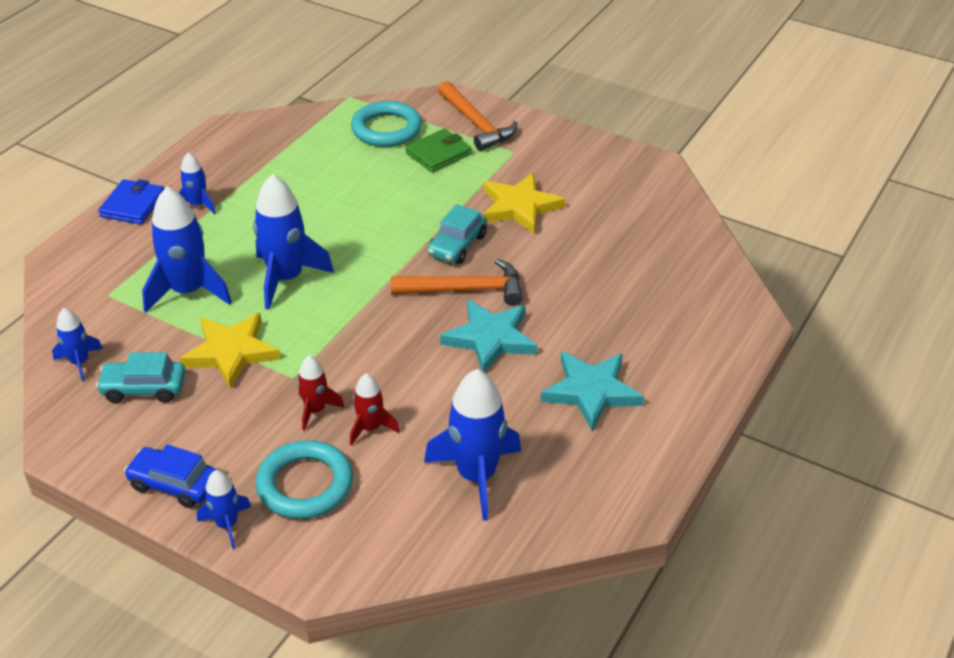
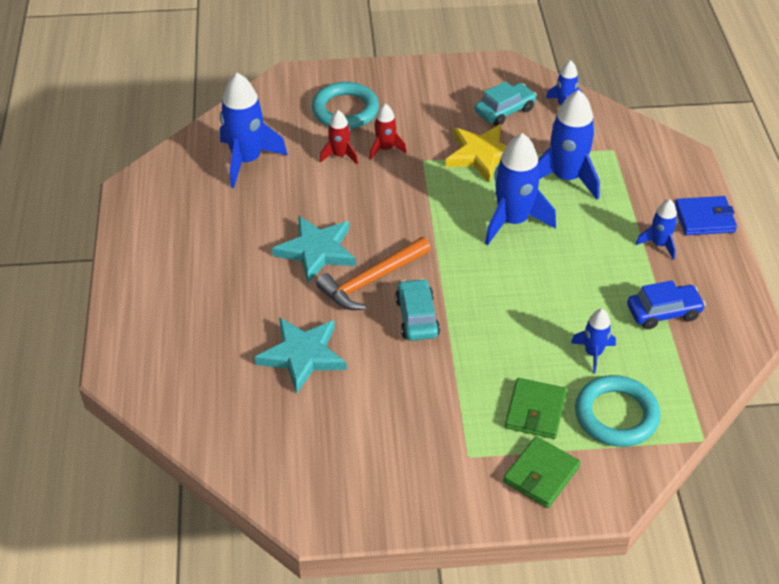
camera: 145 degrees right, 5 degrees up
(133, 205) = (704, 218): blue wallet -> blue wallet turned 75 degrees counterclockwise
(174, 484) = (418, 77): blue car -> blue car (663, 312)
(227, 525) = (365, 75): blue rocket -> blue rocket (593, 353)
(476, 124) = (541, 474): orange hammer -> green wallet
(519, 207) = (402, 387): yellow star -> none
(591, 391) = (211, 248): turquoise star -> turquoise star (302, 355)

